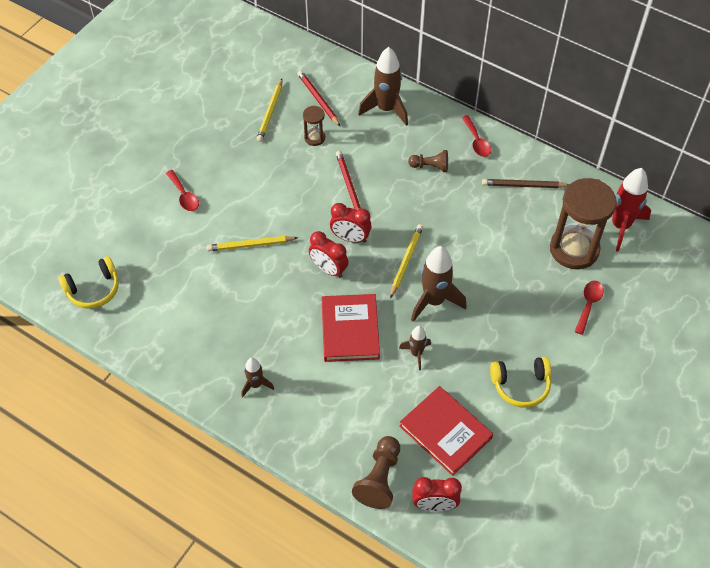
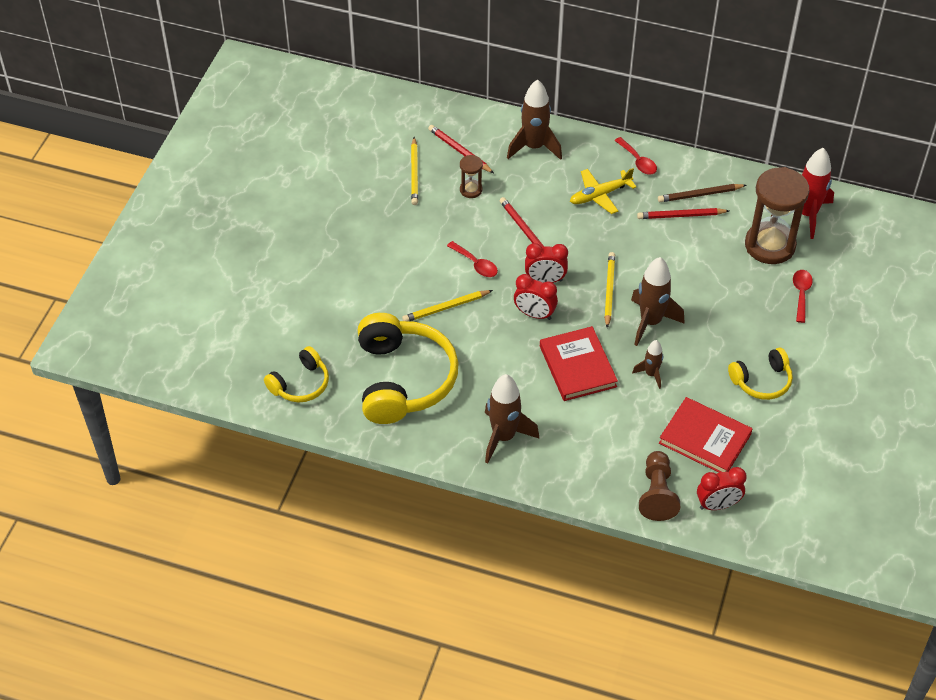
camera: 15 degrees left, 5 degrees down
(184, 195) = (357, 274): red spoon -> red spoon (475, 264)
(186, 306) = (403, 379): none -> yellow headphones
(256, 385) = (503, 437): brown rocket -> brown rocket, size x1.82
(430, 166) = (600, 195): brown pawn -> yellow plane
(499, 202) = (681, 215): none -> red pencil

